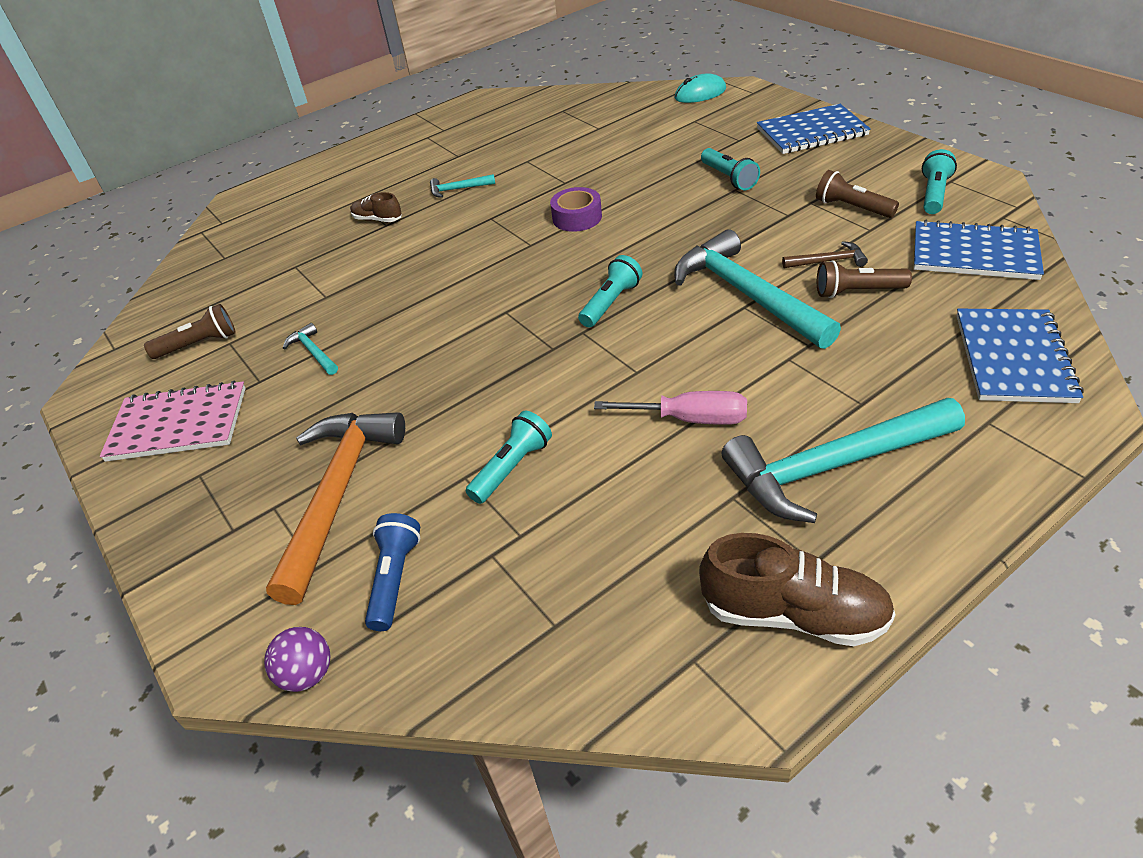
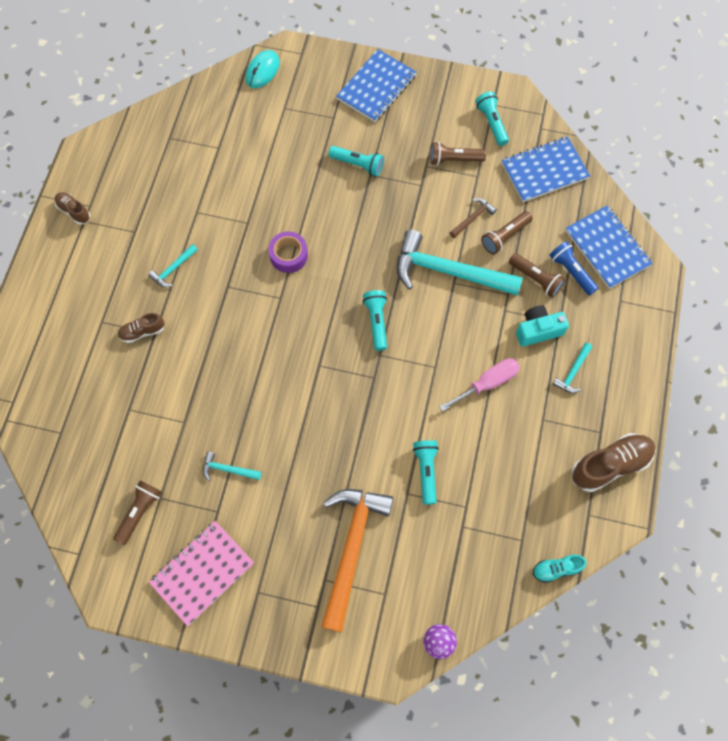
camera: 45 degrees left, 25 degrees up
(337, 494) = (351, 548): orange hammer -> orange hammer turned 45 degrees clockwise
(395, 578) = (429, 570): blue flashlight -> blue flashlight (571, 271)
(427, 129) = (74, 211): none -> brown shoe
(568, 701) = (556, 569): none -> turquoise shoe
(819, 398) = (538, 330): none -> turquoise camera
(833, 466) = (573, 372): turquoise hammer -> turquoise hammer, size x0.43
(865, 346) = (536, 279): none -> brown flashlight

